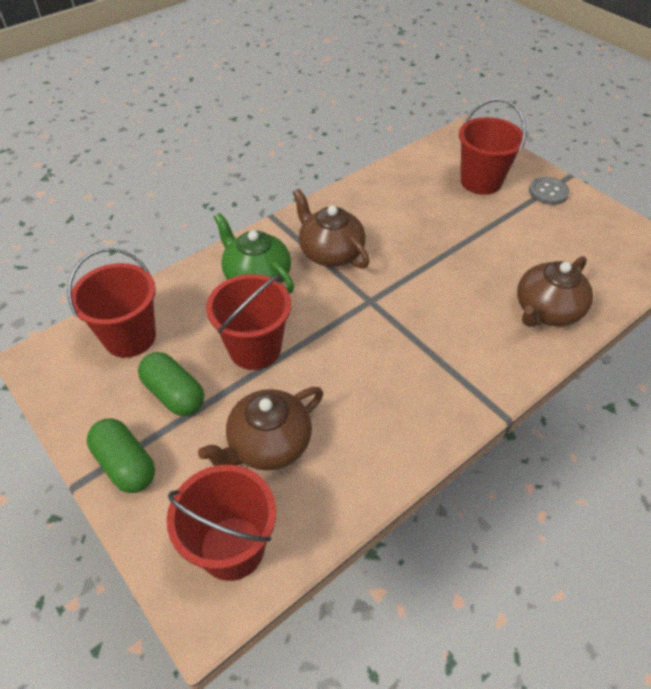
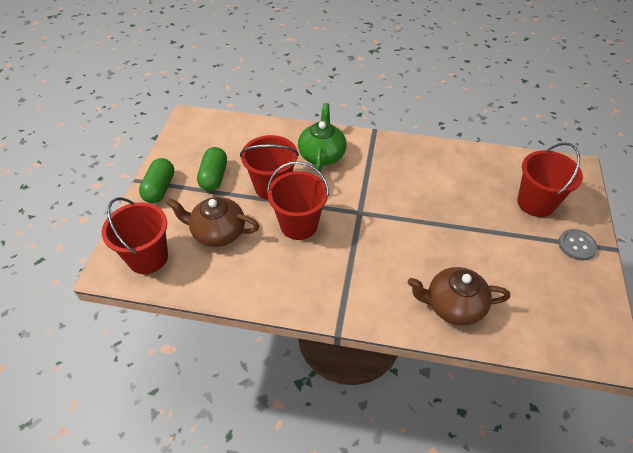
camera: 50 degrees right, 0 degrees up
(130, 337) = (231, 137): red bucket -> red bucket (299, 225)
(330, 252) = (376, 171): brown teapot -> none

